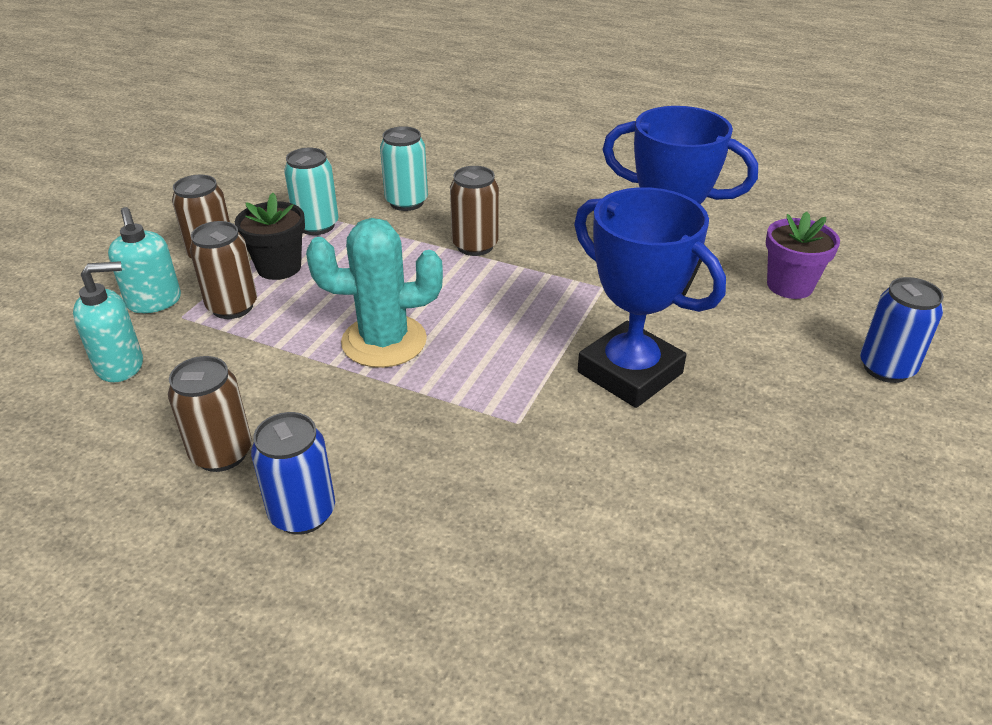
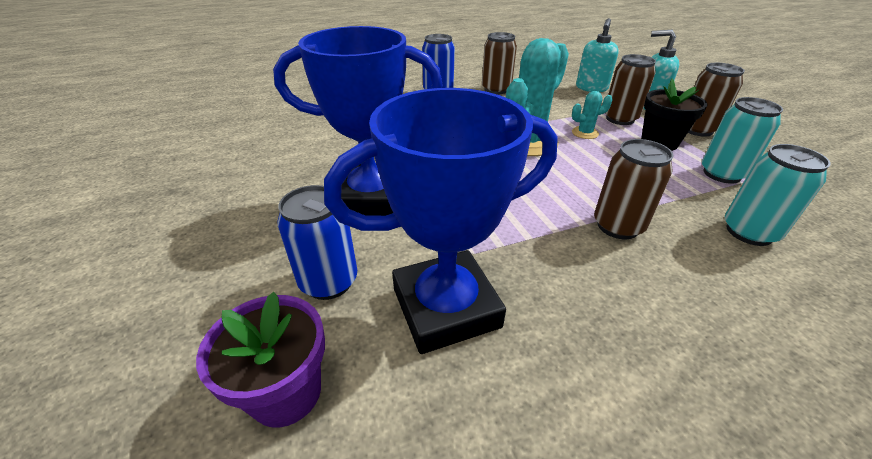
camera: 135 degrees right, 0 degrees up
(308, 315) = (585, 133): none -> turquoise cactus
(886, 368) = (138, 325): blue can -> blue can (329, 282)

